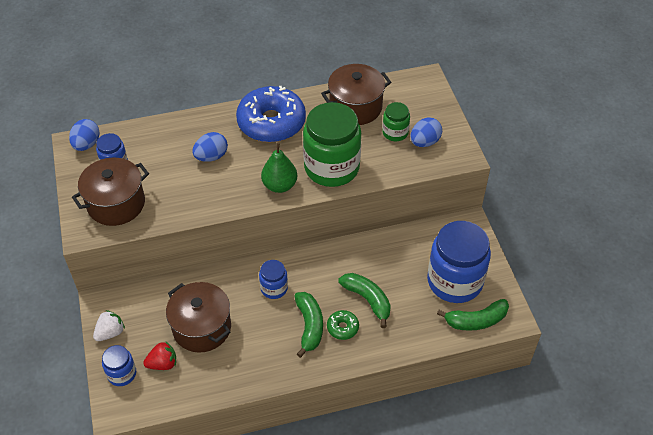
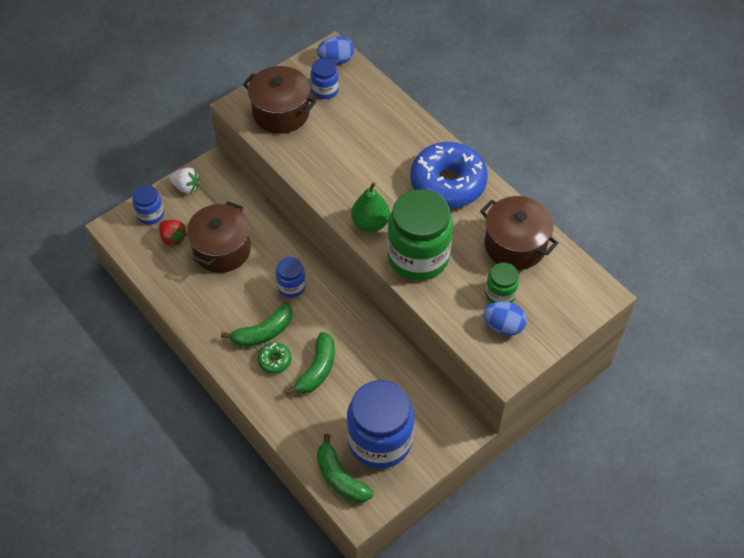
camera: 65 degrees right, 5 degrees up
(211, 156) = (375, 155): blue egg -> none

